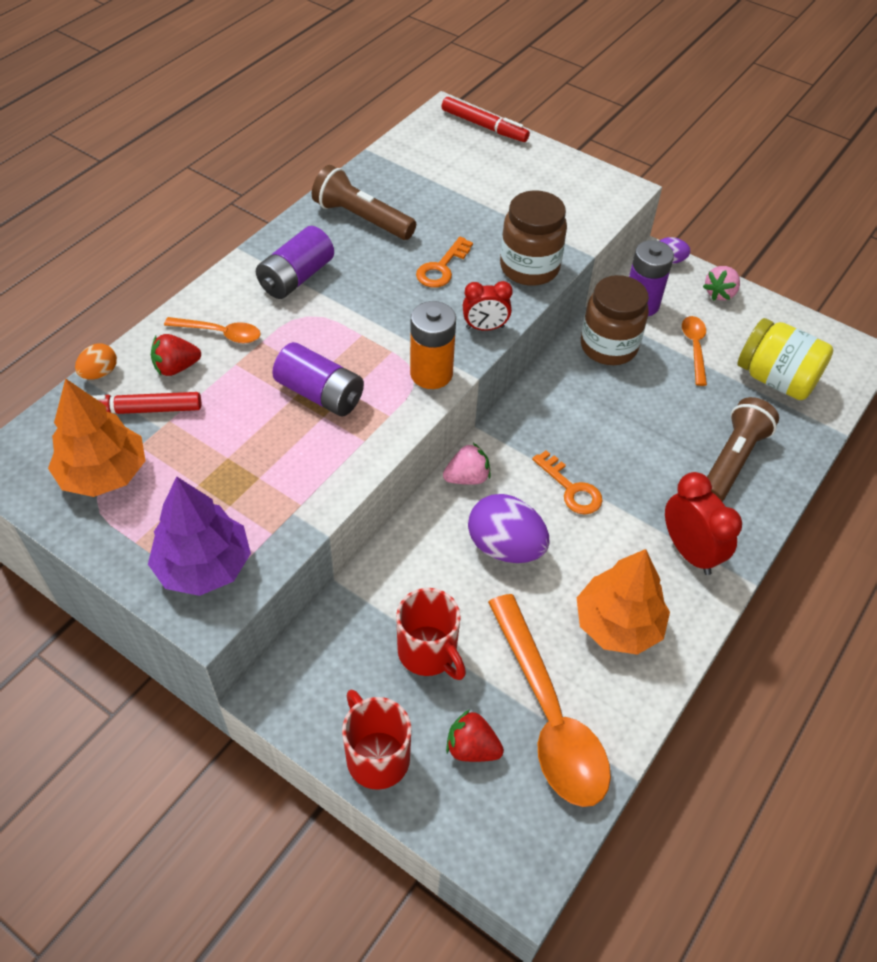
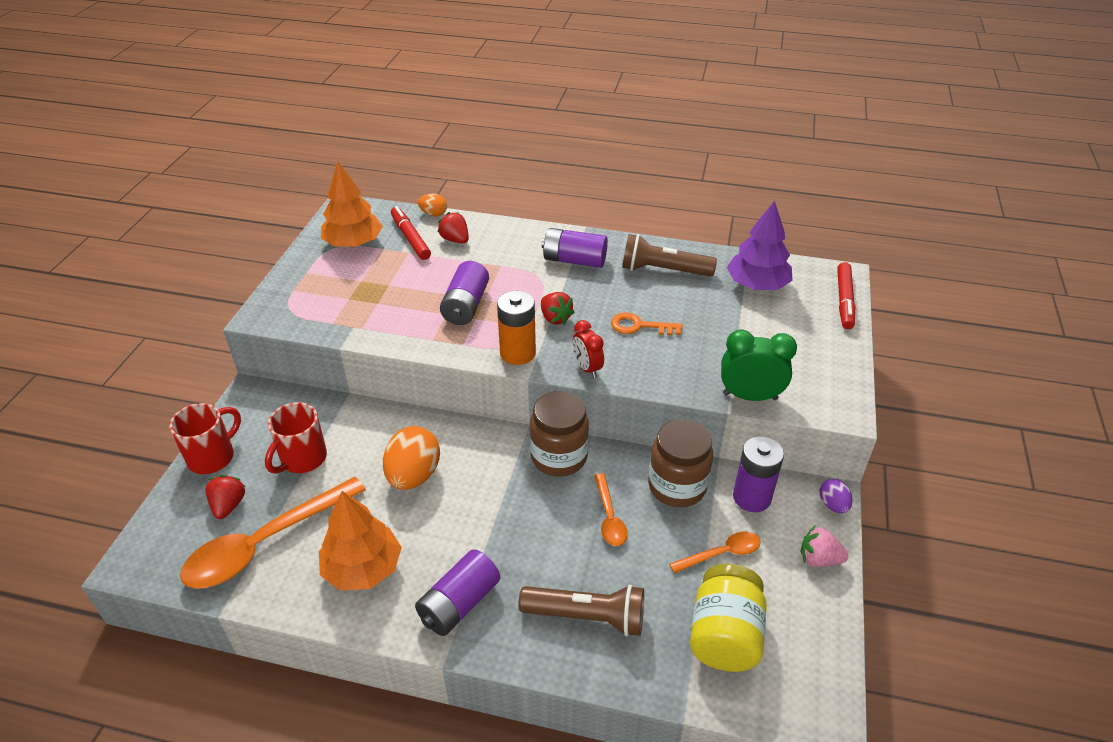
camera: 70 degrees right, 10 degrees down
(204, 566) = (296, 304): purple tree -> purple tree (757, 285)
(221, 333) = (497, 246): orange spoon -> orange spoon (609, 517)
(362, 218) = (663, 270): brown flashlight -> brown flashlight turned 90 degrees counterclockwise
(390, 326) = (555, 318): none -> red strawberry
(467, 477) = (473, 434): pink strawberry -> none
(505, 547) = (413, 475): purple egg -> orange egg
(529, 268) = (679, 375): brown jar -> brown jar (559, 457)
(571, 489) = (492, 502): orange key -> none
(580, 234) = (750, 396): none -> green clock
(689, 552) = (459, 604): red clock -> purple battery

